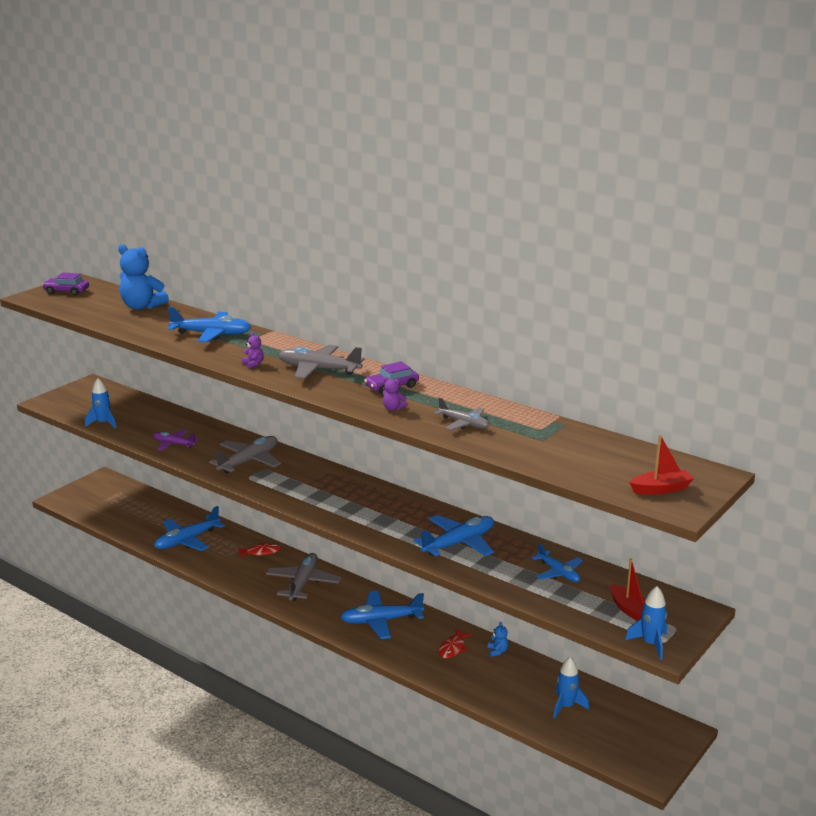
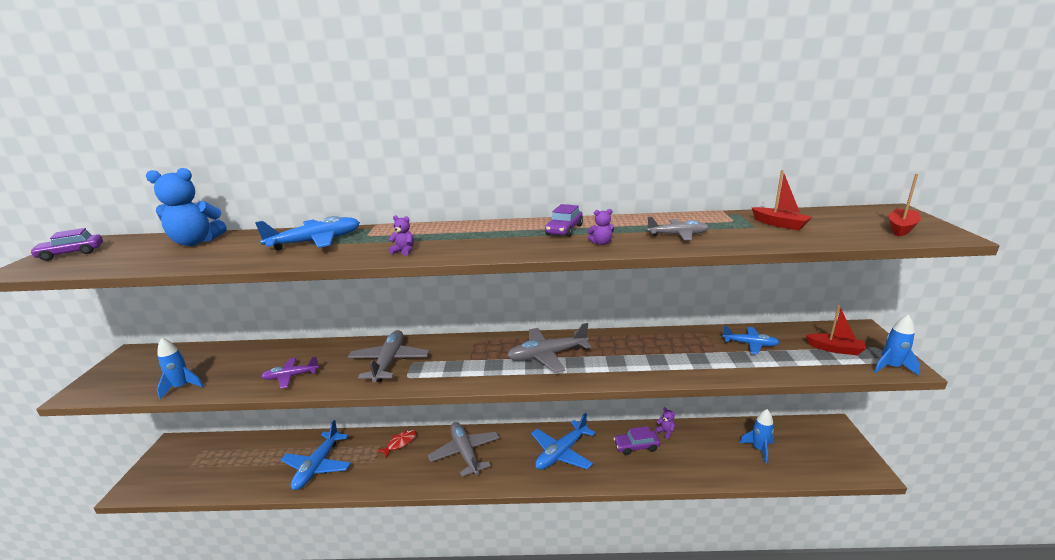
camera: 35 degrees left, 0 degrees up
(318, 370) = (476, 237): grey plane -> grey plane (547, 355)
(453, 648) = (636, 446): red fish -> purple car
(459, 543) = (655, 354): blue plane -> none
(497, 651) = (665, 432): blue teddy bear -> purple teddy bear
(569, 446) = (779, 224): none -> red boat

